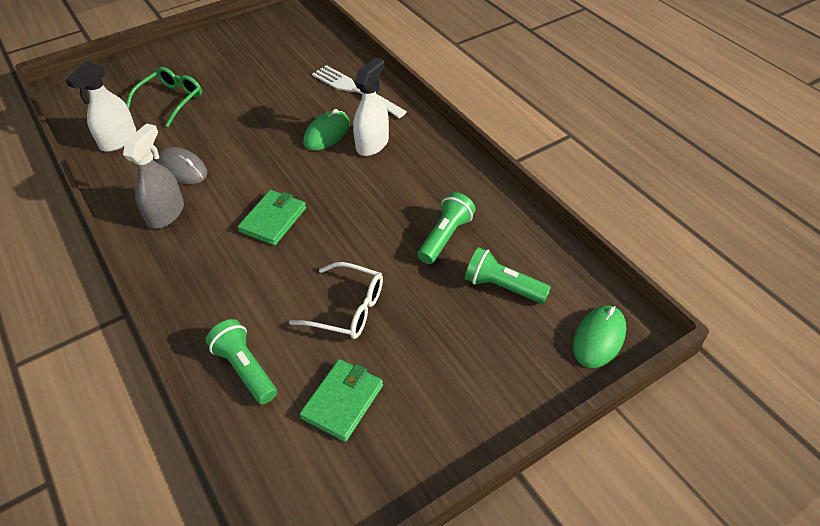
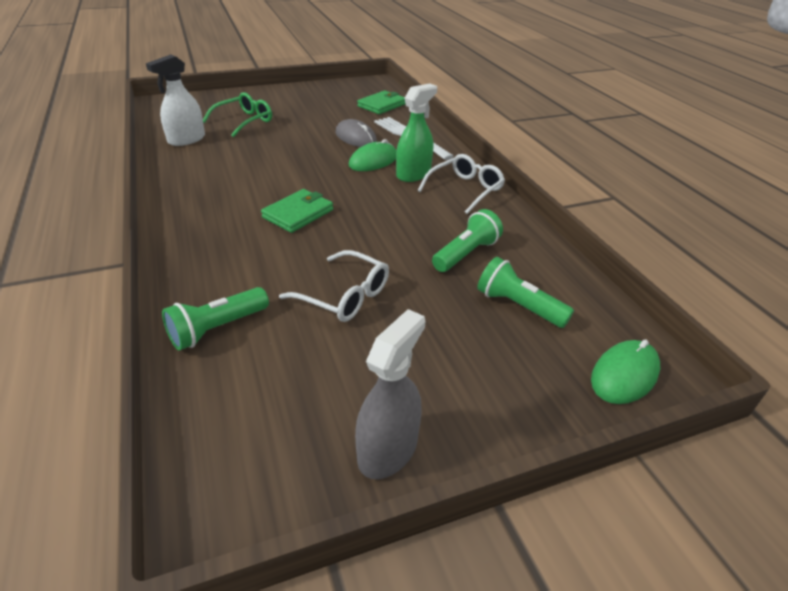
camera: 10 degrees right, 10 degrees down
(166, 213) = (201, 194): grey spray bottle -> grey spray bottle (387, 449)
(182, 168) = (231, 165): grey mouse -> grey mouse (355, 137)
(245, 369) = (217, 329): green flashlight -> green flashlight turned 105 degrees counterclockwise
(343, 401) = (308, 379): green wallet -> green wallet (382, 105)
(372, 144) = (413, 174): white spray bottle -> green spray bottle
(428, 155) = (465, 190): none -> white glasses

